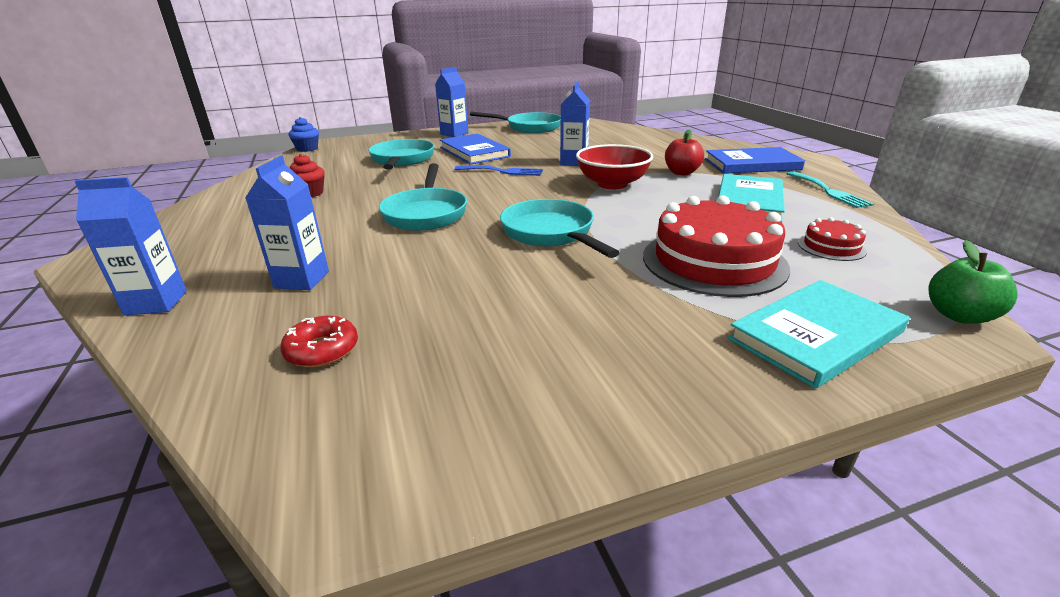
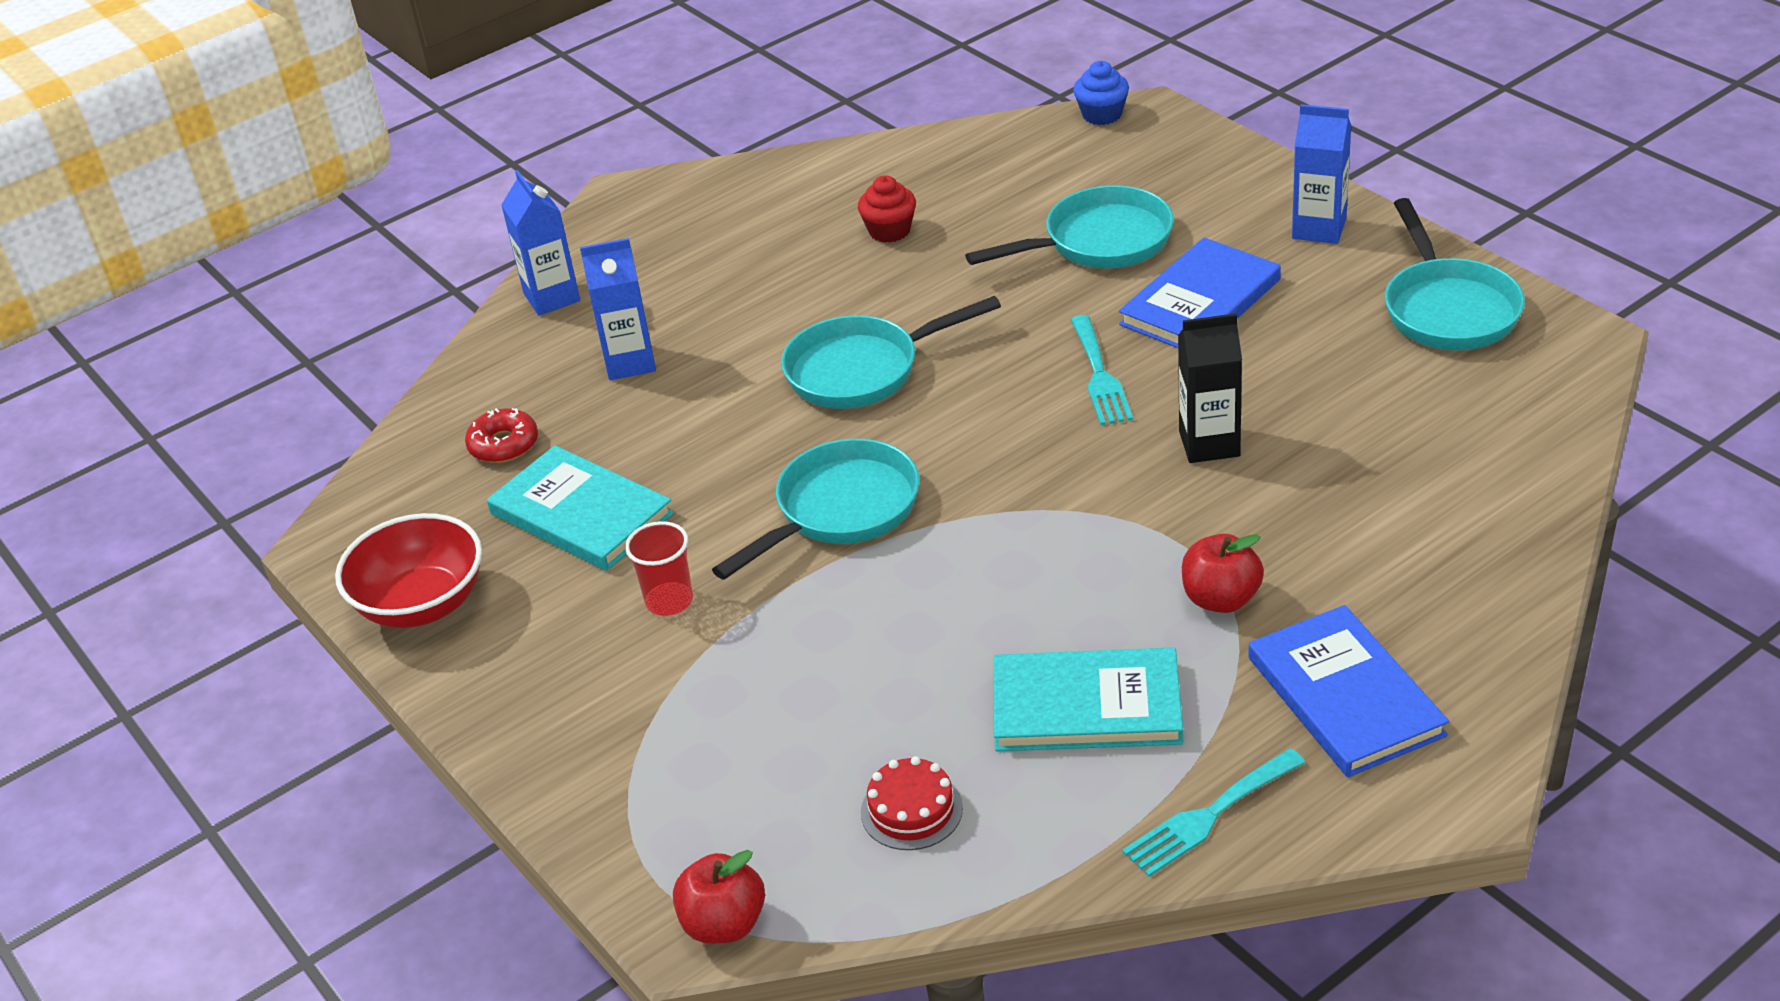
camera: 75 degrees right, 10 degrees up
(503, 171) = (1100, 376): blue fork -> turquoise fork
(574, 162) = (1209, 444): blue carton -> black carton
(601, 296) = (669, 601): none -> red cup
(612, 184) = (1097, 522): red bowl -> red bowl (422, 604)
(713, 261) = (807, 686): red cake -> none
(816, 335) = (633, 788): turquoise book -> turquoise book (581, 514)
(959, 315) = (724, 924): green apple -> red apple

